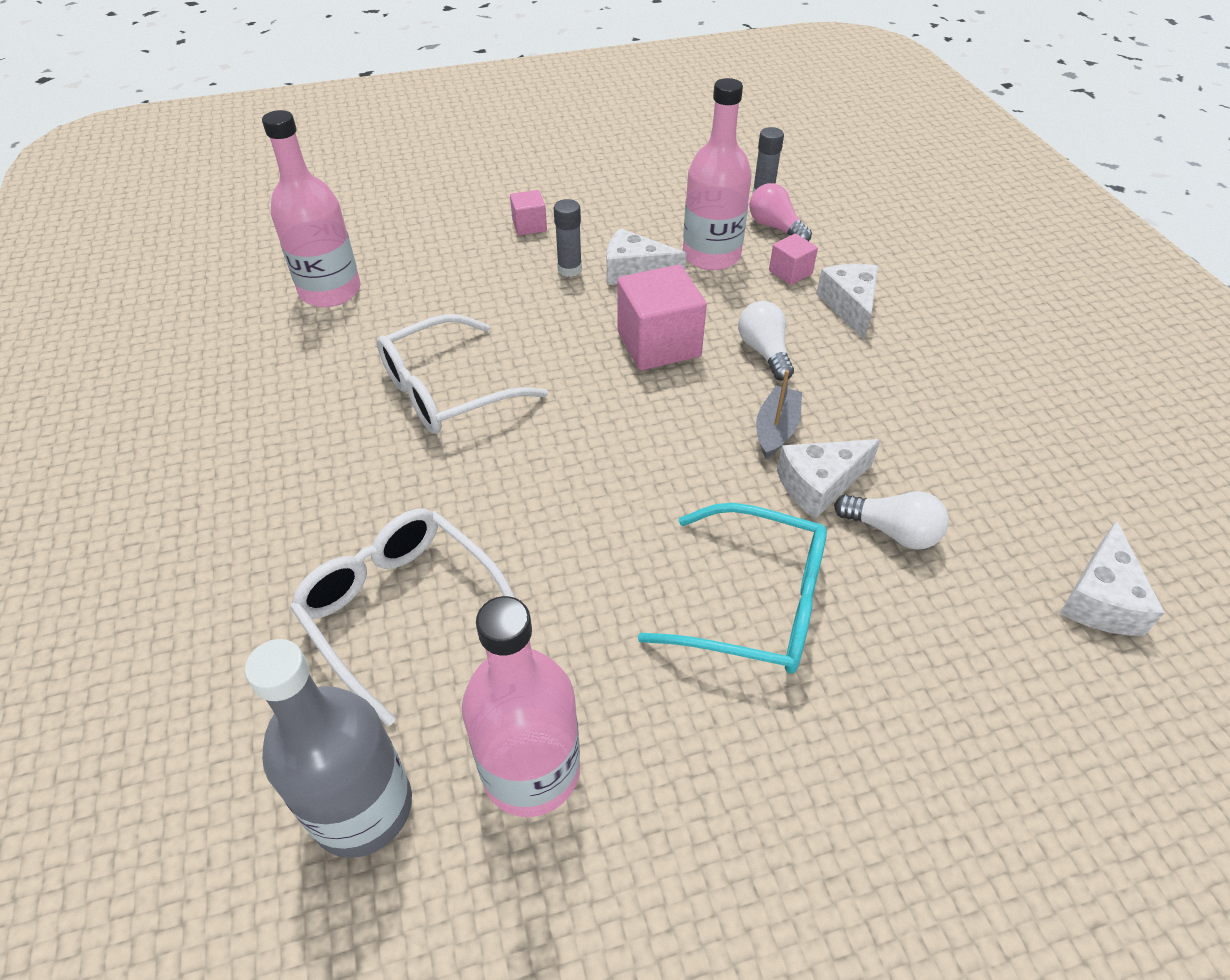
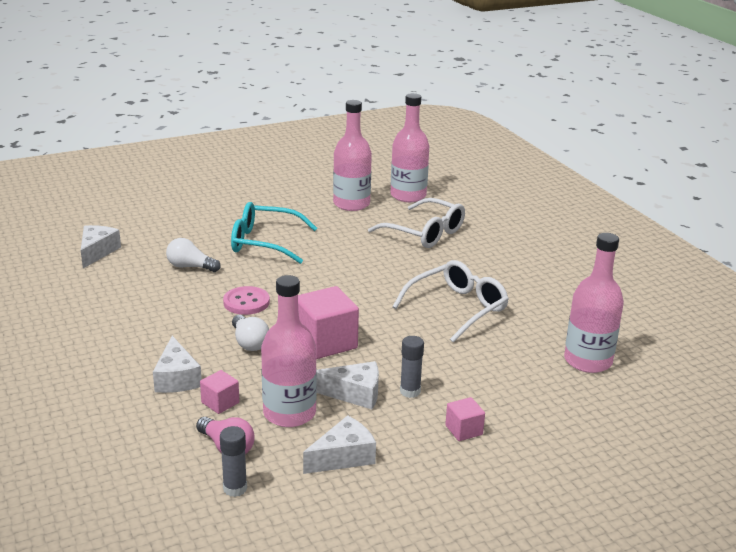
camera: 170 degrees right, 20 degrees down
(362, 807) = (408, 195): grey bottle -> pink bottle
(776, 429) = (246, 302): grey boat -> pink button
(819, 485) = (225, 281): white cheese -> white cheese (343, 457)

